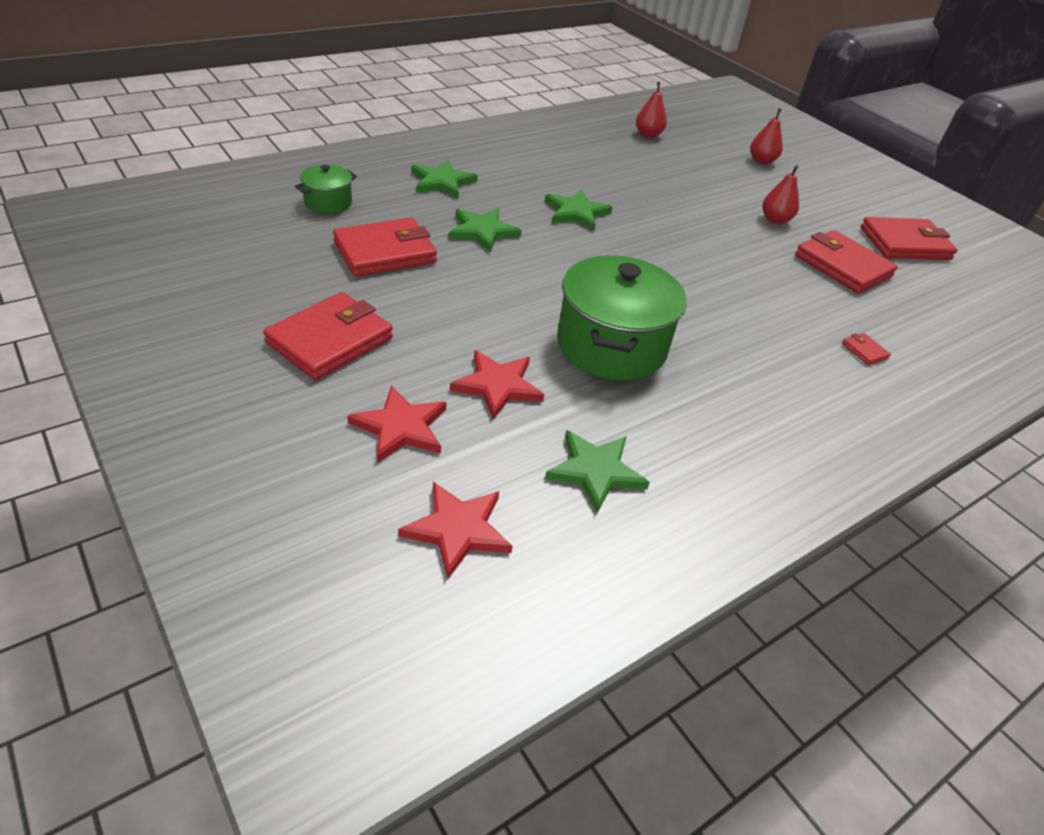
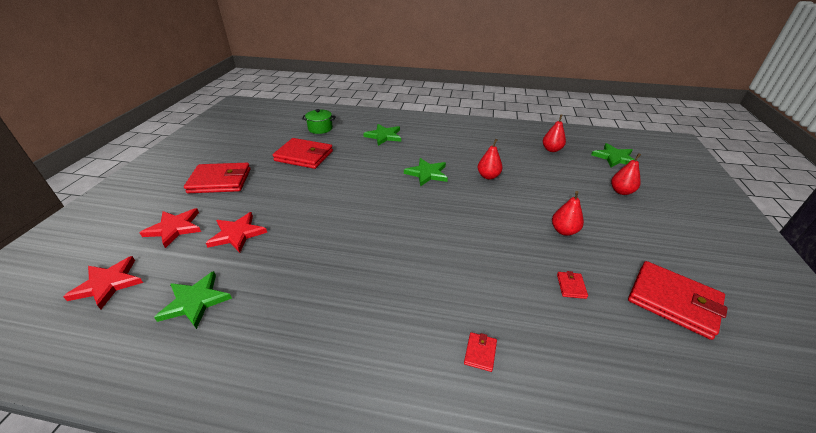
camera: 50 degrees right, 5 degrees down
(483, 231) = (361, 164): green star -> green star (614, 157)
(611, 346) = (319, 246): green pot -> none
(639, 190) = (488, 176): none -> red pear
(842, 266) = (571, 286): red wallet -> red wallet, size x0.42

